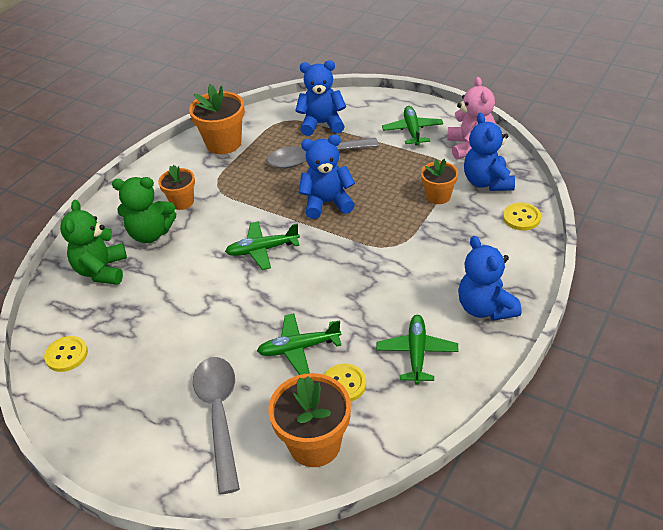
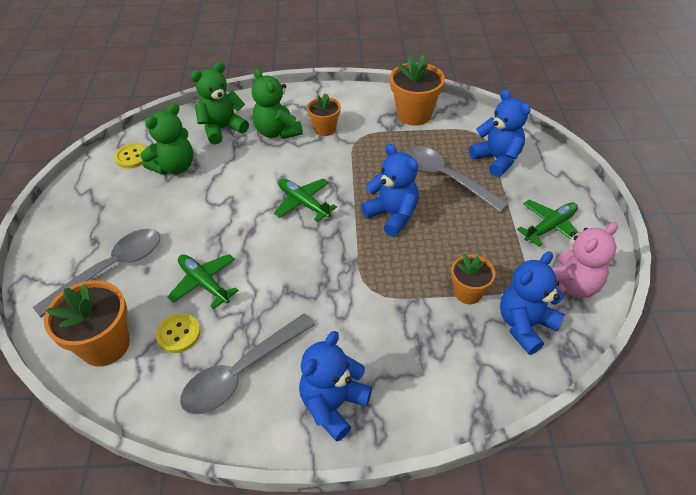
camera: 55 degrees right, 5 degrees up
(120, 324) = (174, 167): none -> green teddy bear
(417, 353) = (242, 372): green plane -> grey spoon
(521, 218) = (493, 381): yellow button -> none

